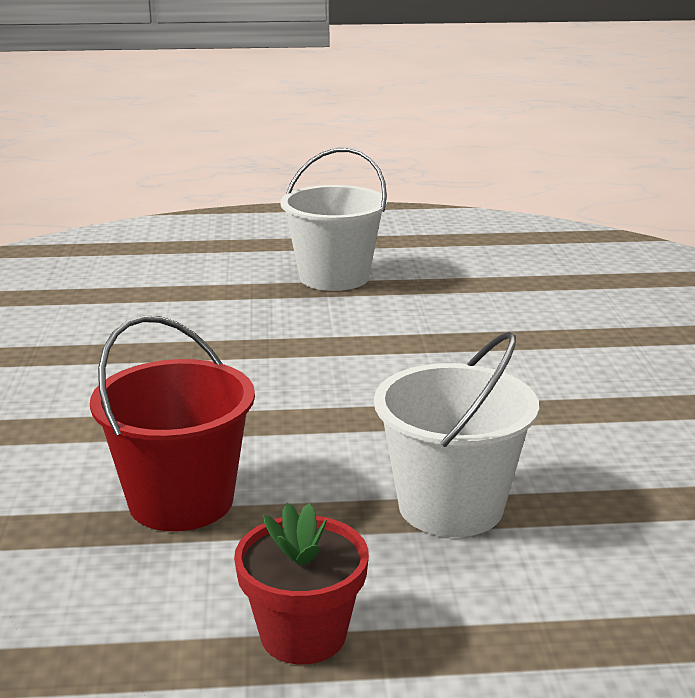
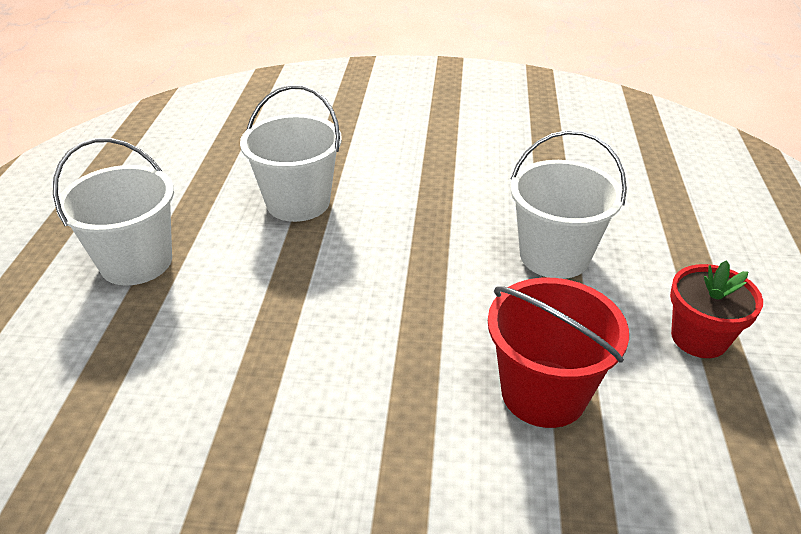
camera: 80 degrees left, 15 degrees up
(473, 331) = (298, 202): none -> white bucket

